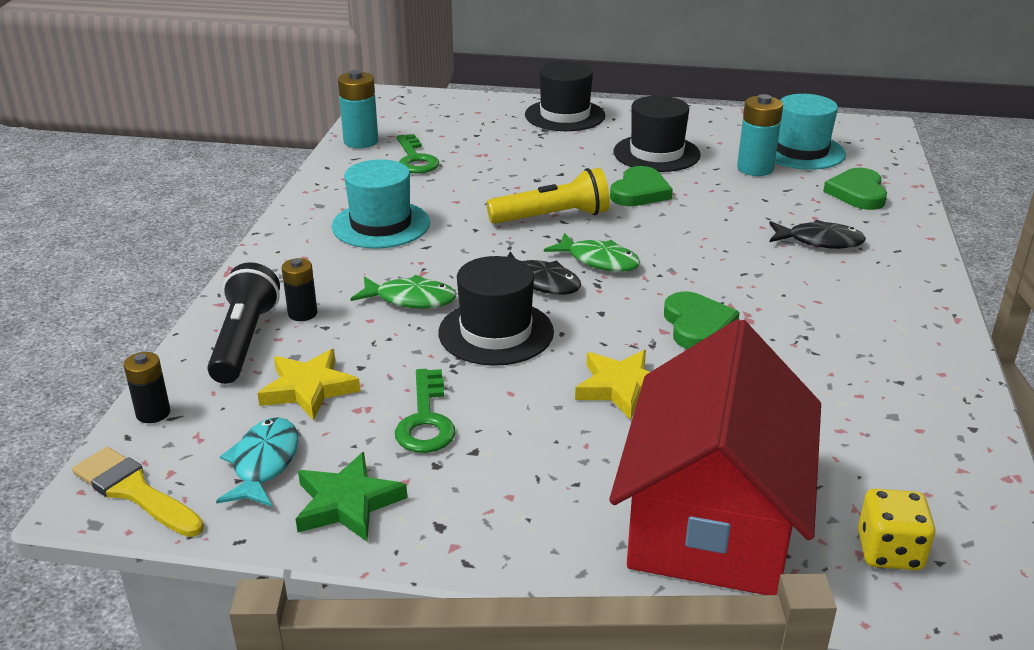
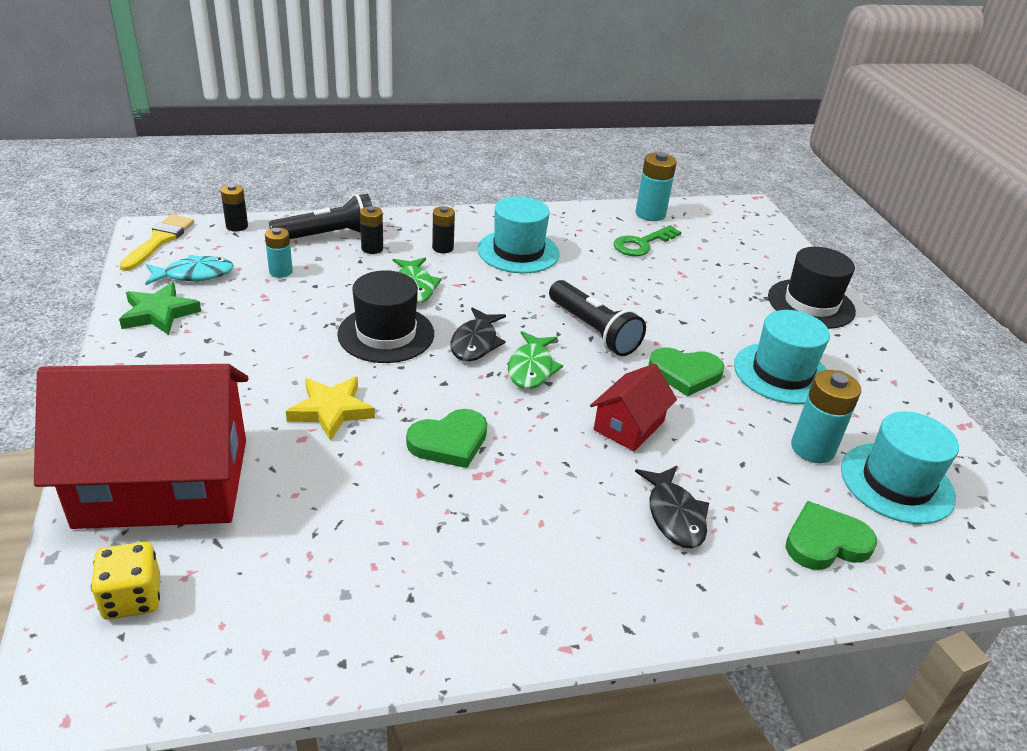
camera: 65 degrees right, 5 degrees up
(309, 389) = (281, 272): yellow star -> turquoise battery
(338, 267) = (443, 248): none -> black battery
(426, 420) = (258, 325): green key -> none
(552, 217) = (593, 330): yellow flashlight -> black flashlight
(656, 153) = (782, 373): black hat -> turquoise hat
(702, 233) = (629, 425): none -> red house

